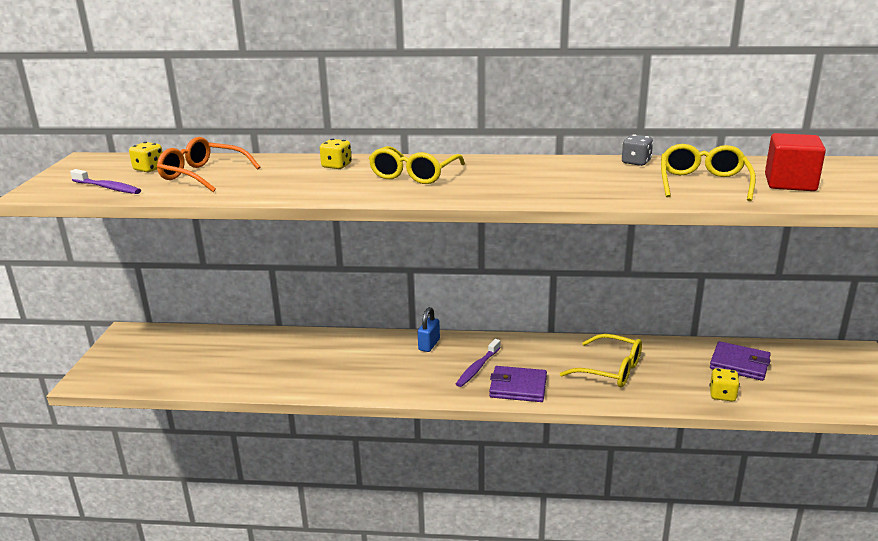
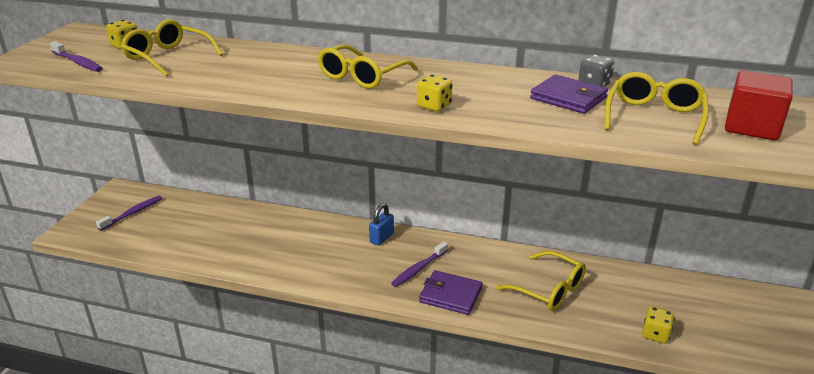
camera: 10 degrees right, 5 degrees up
(151, 353) = (133, 213): none -> purple toothbrush
(203, 175) = (168, 57): orange glasses -> yellow glasses
(336, 166) = (294, 59): yellow dice -> yellow dice (434, 106)
(739, 364) = (685, 302): purple wallet -> purple wallet (568, 98)

